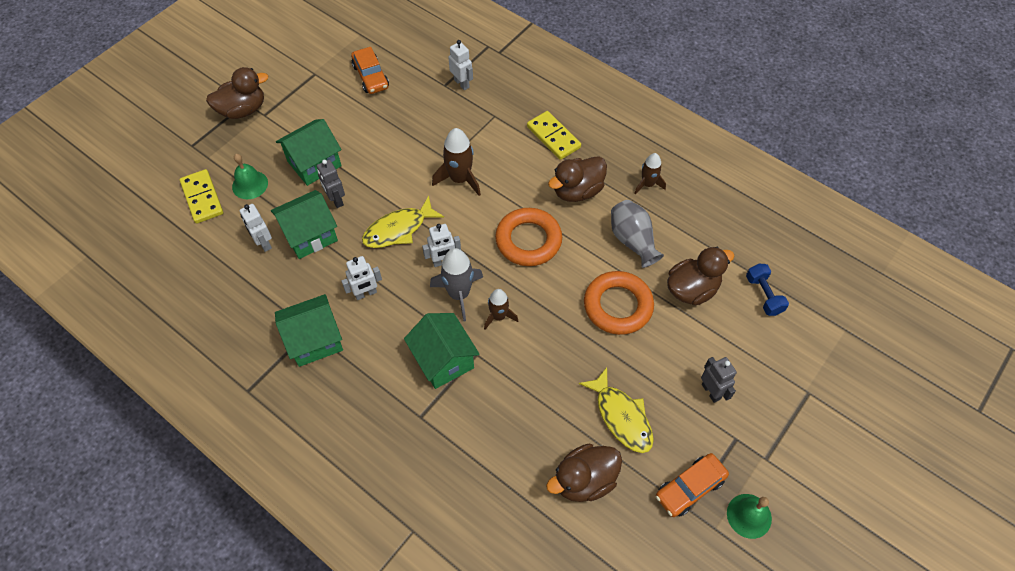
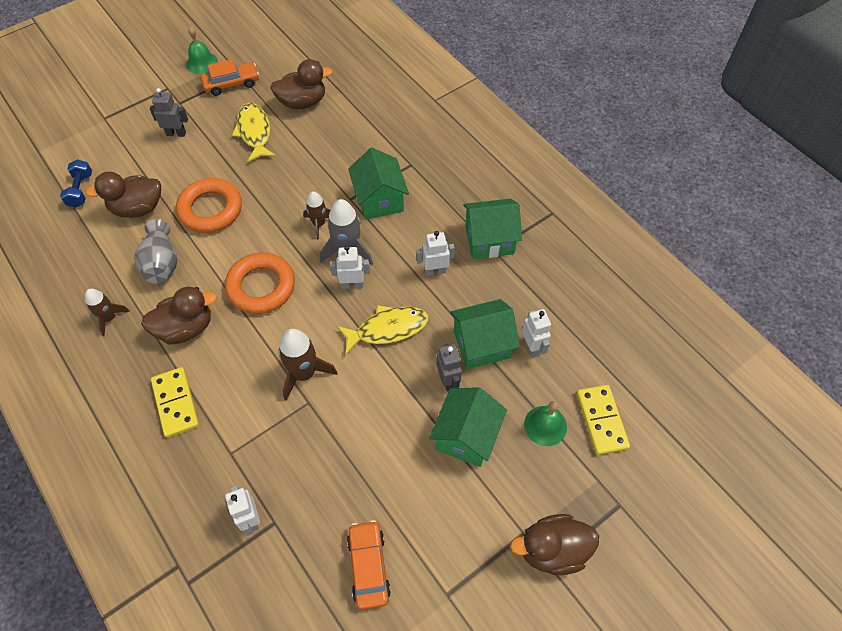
camera: 165 degrees left, 0 degrees up
(314, 164) = (466, 436): green house -> green house turned 45 degrees counterclockwise
(711, 391) = (176, 133): grey robot -> grey robot turned 105 degrees clockwise

